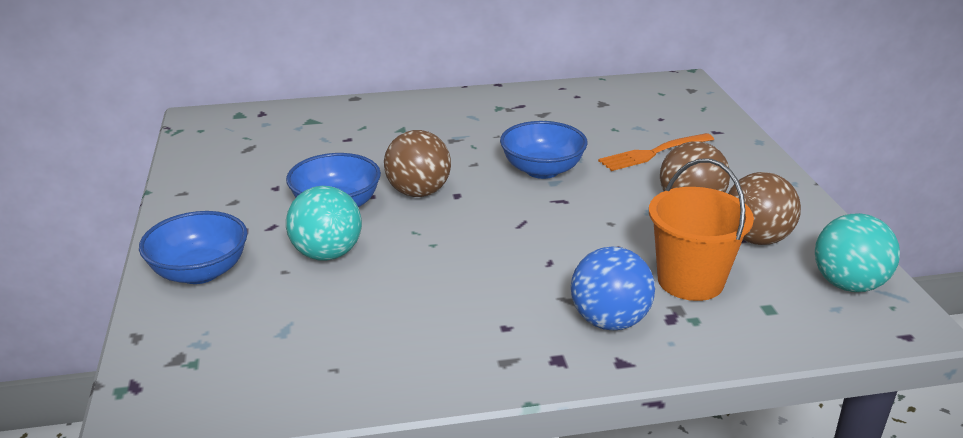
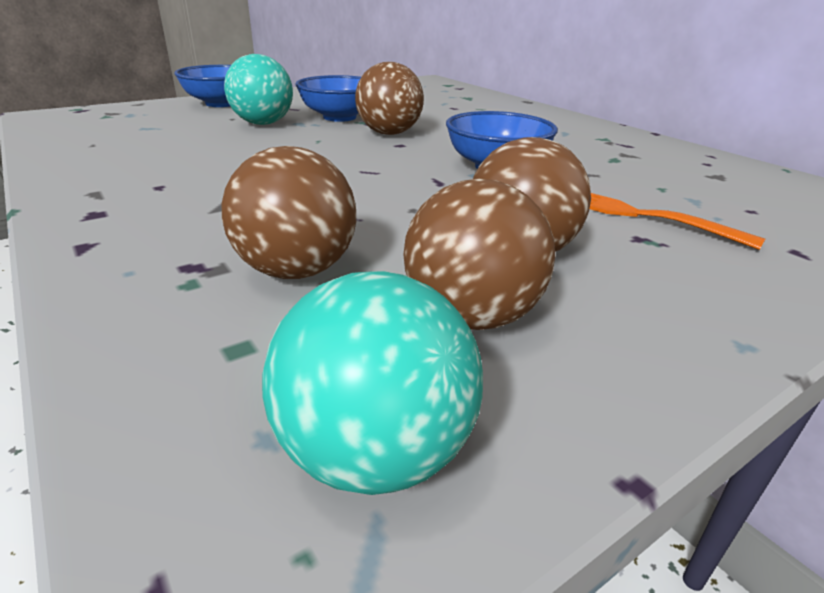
camera: 65 degrees right, 0 degrees up
(609, 321) = (177, 230): blue ball -> none
(690, 281) = (296, 271): orange bucket -> brown ball

